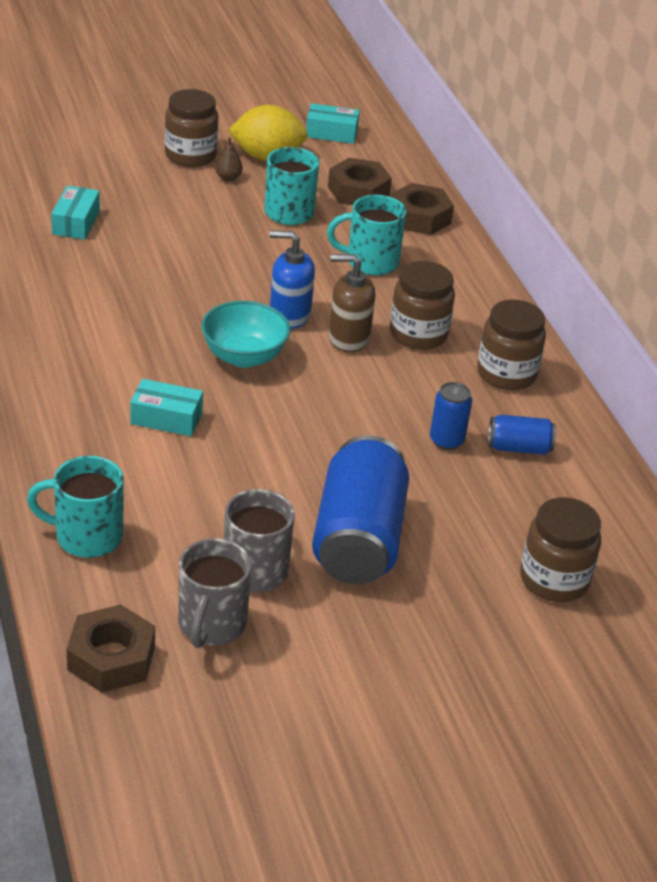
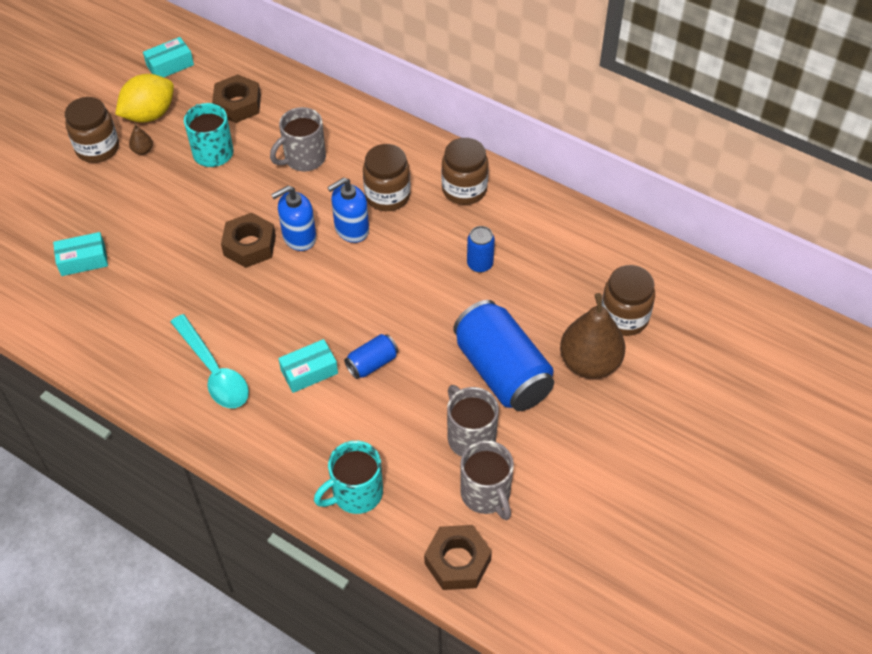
camera: 35 degrees left, 15 degrees up
(76, 222) = (83, 260): turquoise box -> turquoise box turned 75 degrees counterclockwise
(81, 364) = (214, 371): none -> turquoise spoon
(244, 357) = (305, 290): turquoise bowl -> none
(348, 338) = (351, 229): brown soap dispenser -> blue soap dispenser
(370, 262) = (304, 159): turquoise mug -> grey mug
(419, 217) = (297, 100): brown nut -> brown nut (249, 245)
(464, 592) = (589, 363): none -> brown pear
(518, 448) = (522, 239): blue can -> blue can (372, 363)

